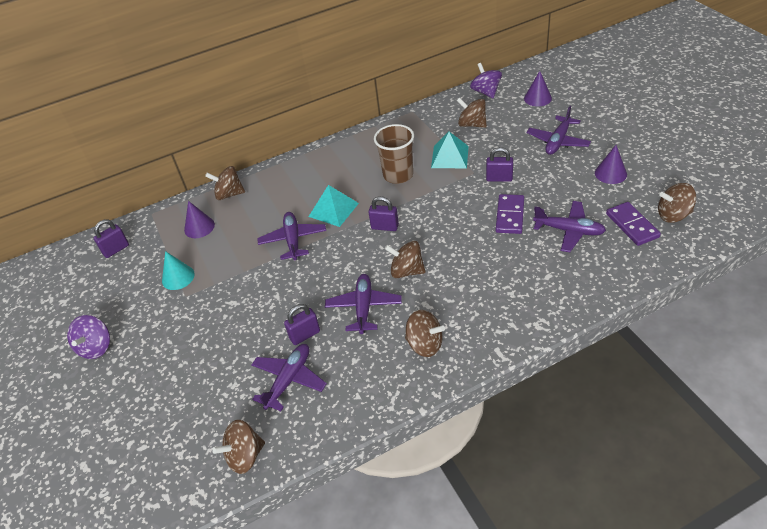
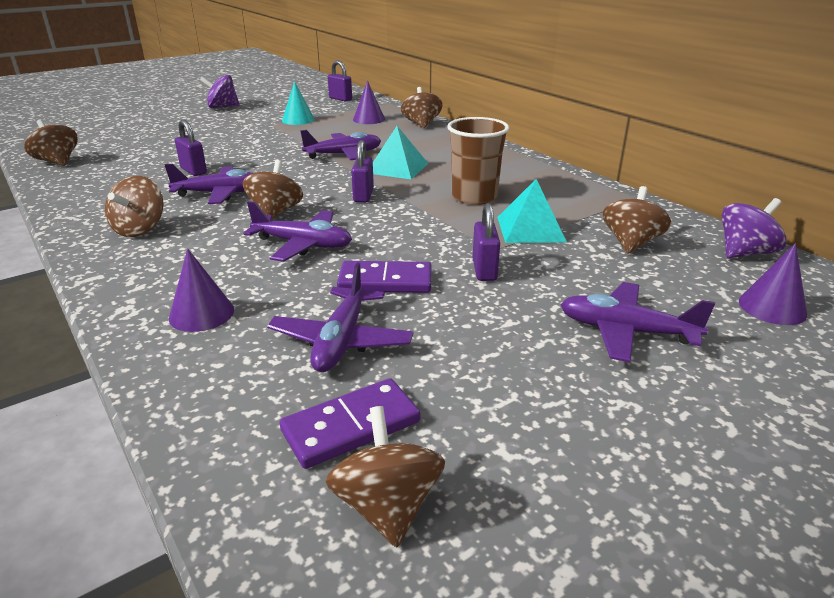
camera: 75 degrees right, 15 degrees down
(289, 380) = (135, 169): purple plane -> purple plane (303, 244)
(610, 173) = (535, 402): purple cone -> purple cone (201, 313)

